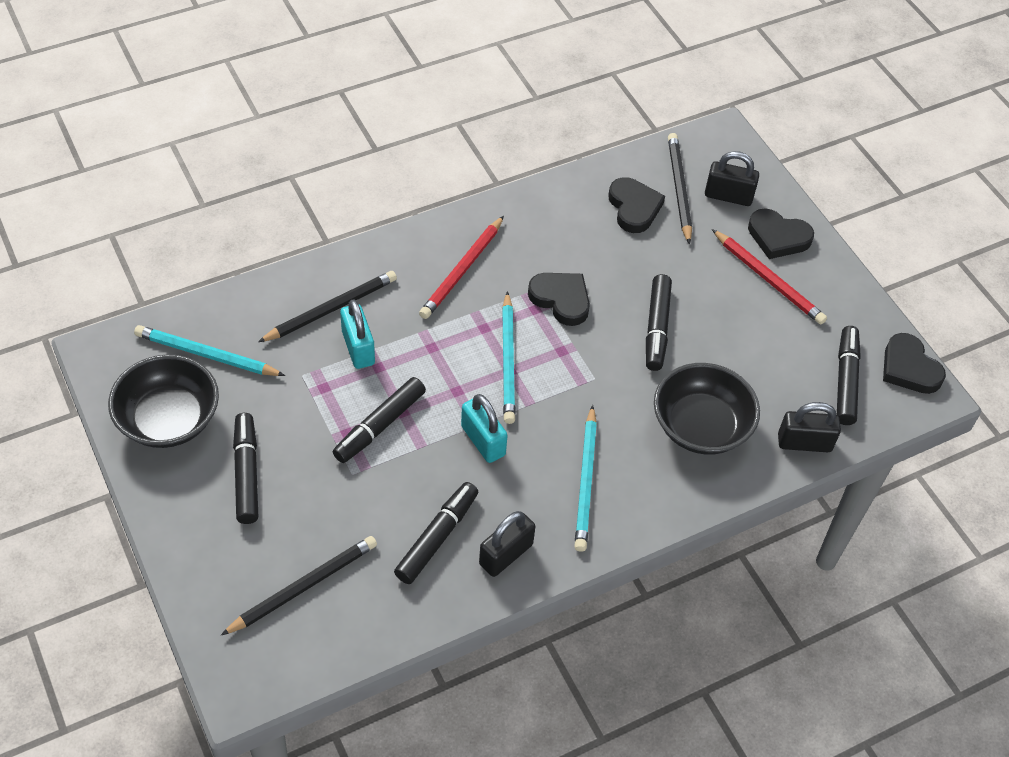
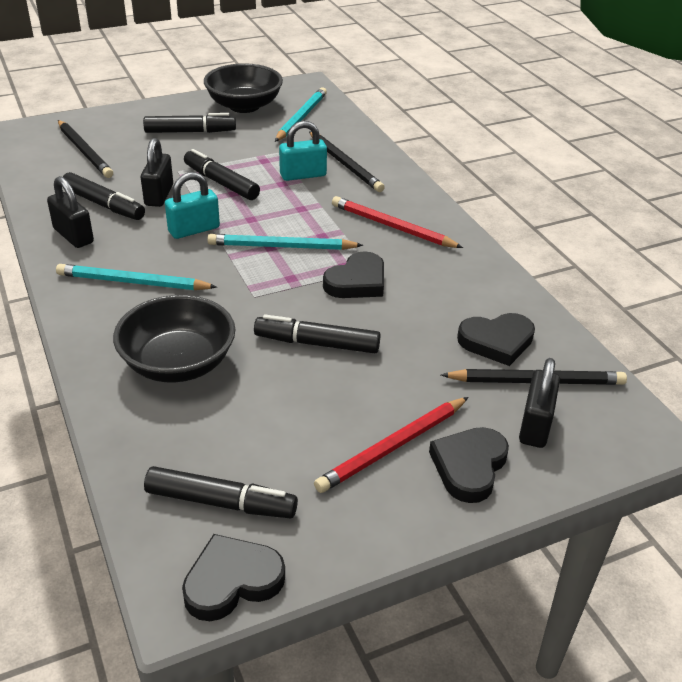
camera: 95 degrees right, 15 degrees down
(804, 443) = (135, 446): black padlock -> black padlock (159, 195)

